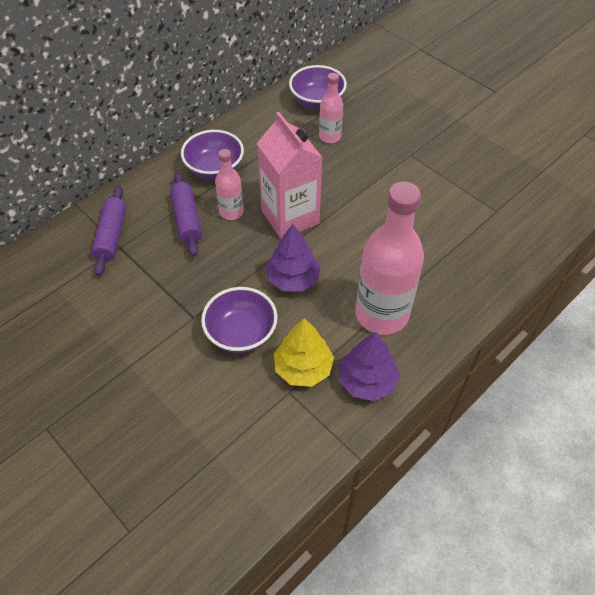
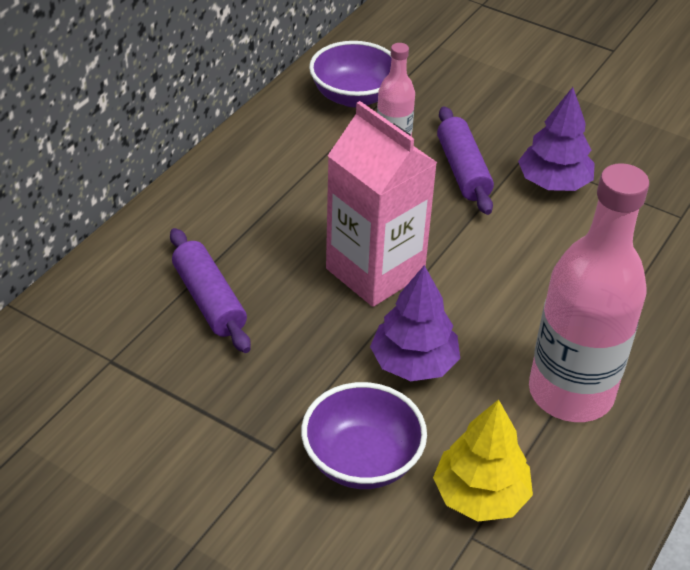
camera: 15 degrees left, 10 degrees down
(111, 236) = (91, 345): purple rolling pin -> purple rolling pin (463, 170)
(214, 169) = (227, 217): purple bowl -> none
(231, 212) = (278, 278): pink bottle -> none
(367, 381) = (586, 496): purple tree -> purple tree (553, 183)

